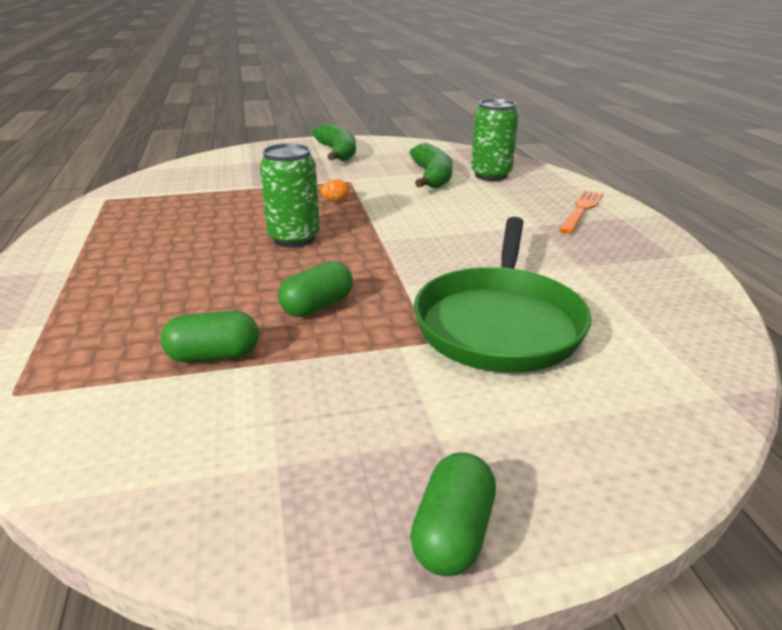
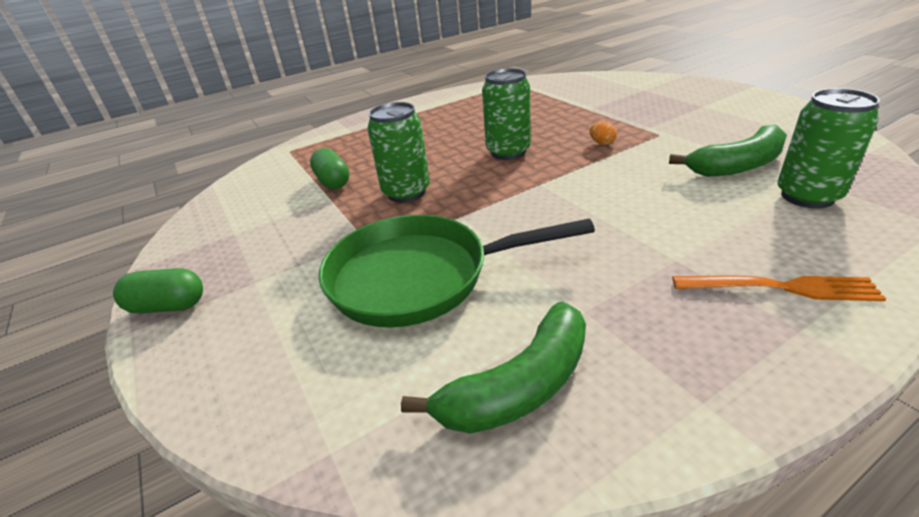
camera: 75 degrees right, 5 degrees up
(317, 306) = (406, 192): green capsule -> green can
(337, 152) = (728, 107): green banana -> green banana (520, 386)

